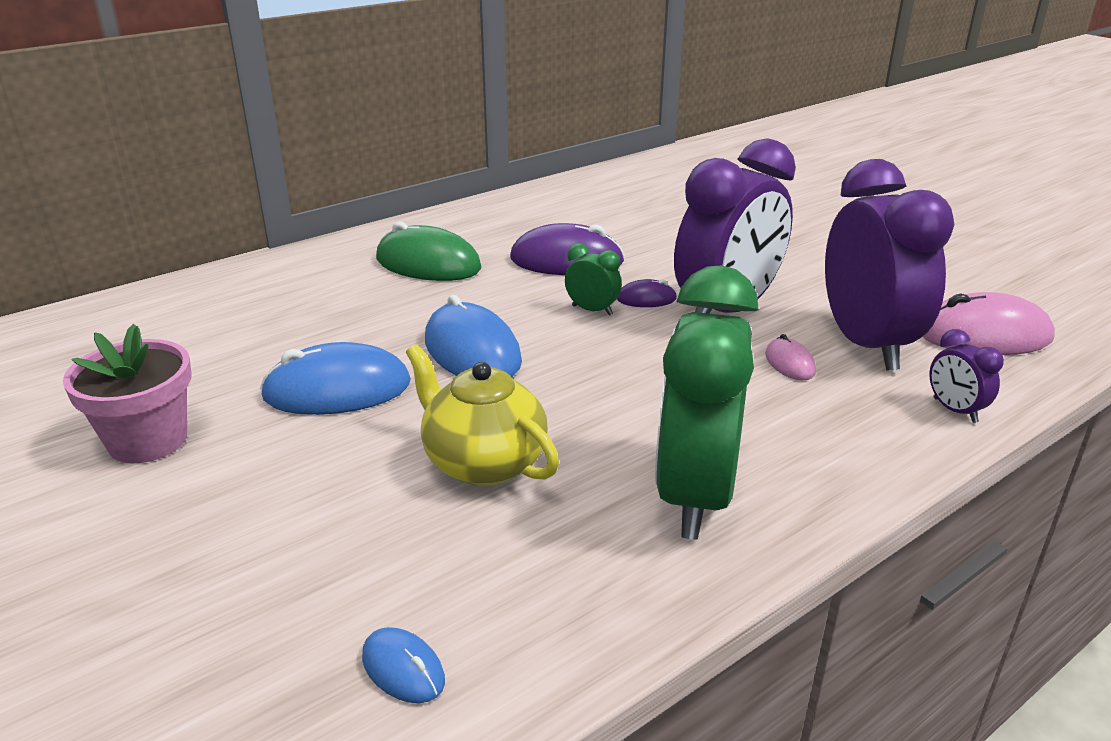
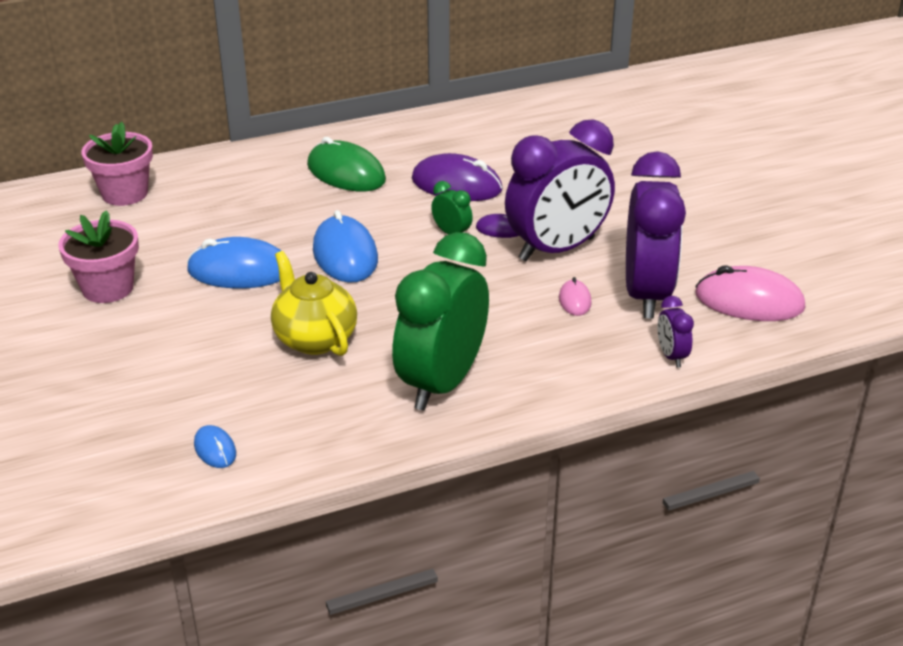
camera: 15 degrees right, 5 degrees up
(144, 319) = (125, 193): none -> pink flower pot

